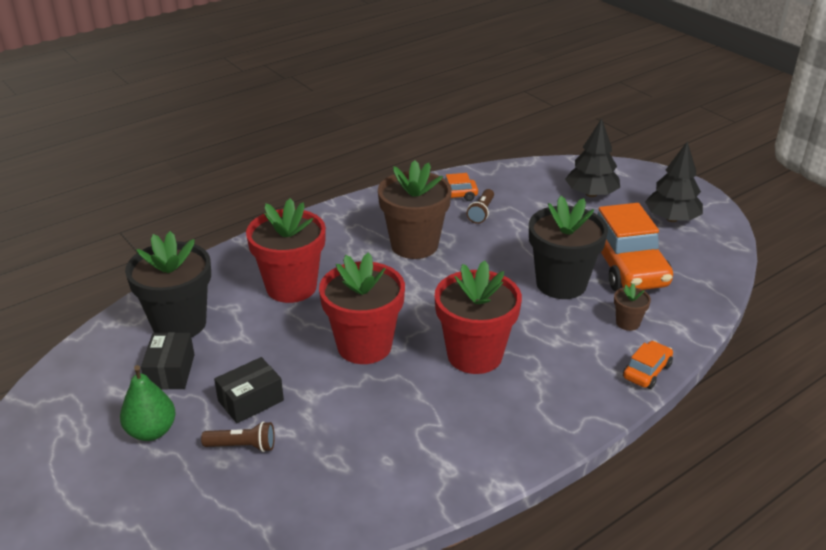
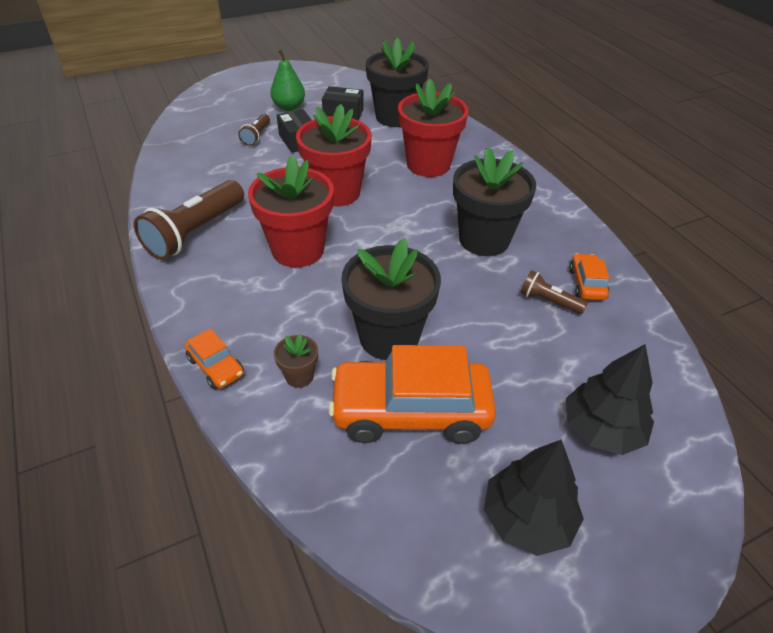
camera: 100 degrees right, 10 degrees up
(414, 245) = (484, 239): brown flower pot -> black flower pot
(477, 442) = (195, 232): none -> brown flashlight

